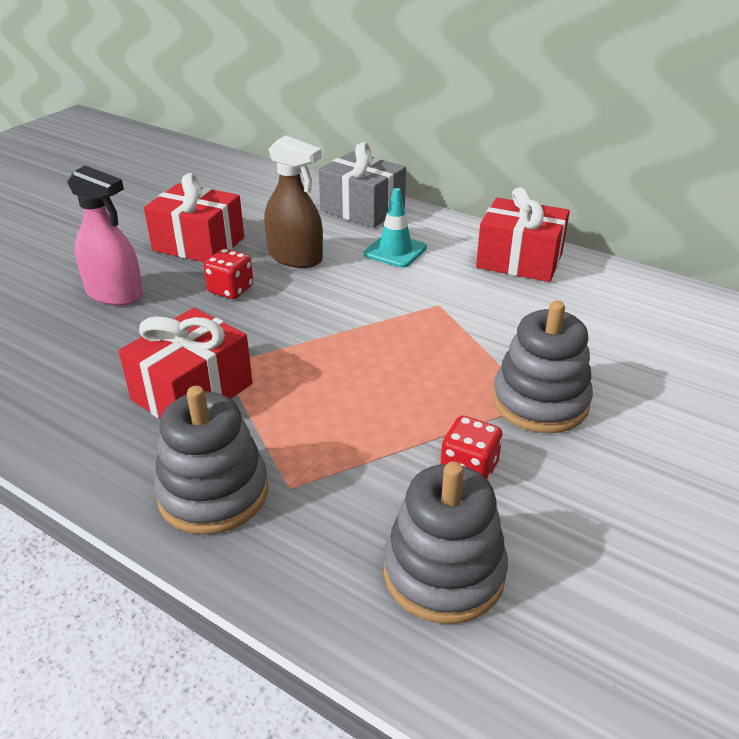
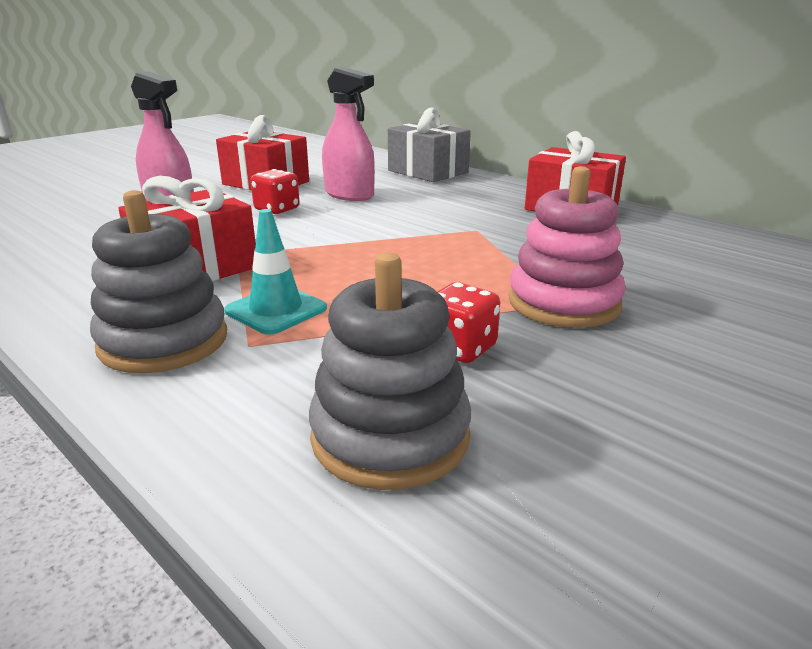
camera: 10 degrees right, 10 degrees down
(295, 257) = (349, 194): brown spray bottle -> pink spray bottle
(395, 251) = (447, 196): turquoise traffic cone -> turquoise traffic cone (276, 310)
(540, 402) = (563, 303): grey stacking toy -> pink stacking toy

